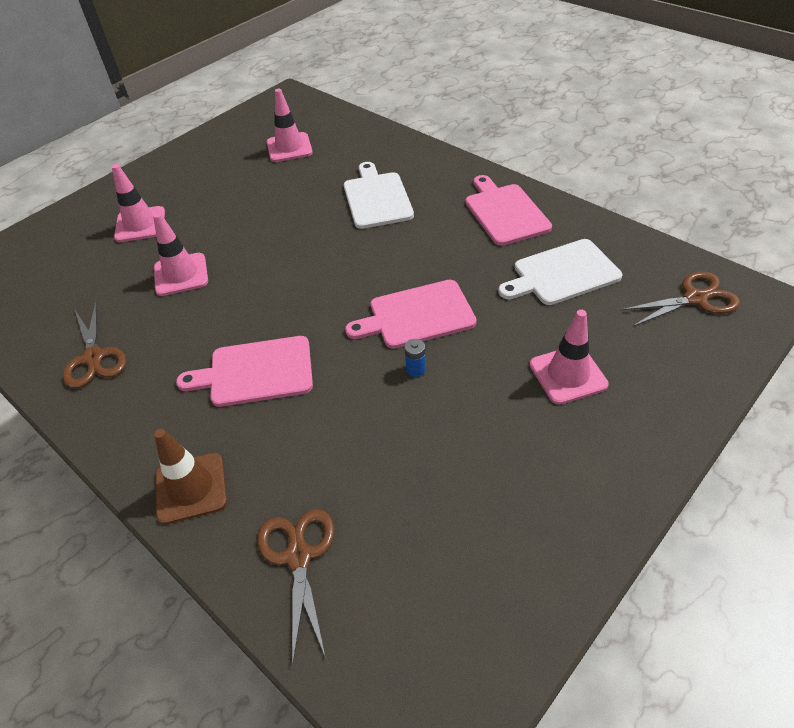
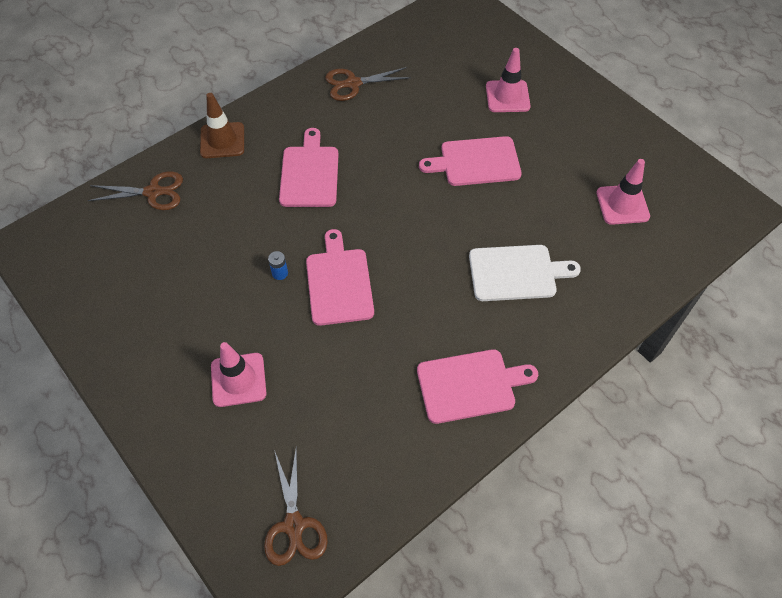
camera: 95 degrees right, 10 degrees up
(181, 274) = (433, 126): pink traffic cone -> none
(237, 236) = (476, 162): none -> pink cutting board
(562, 274) = (361, 413): white cutting board -> none

